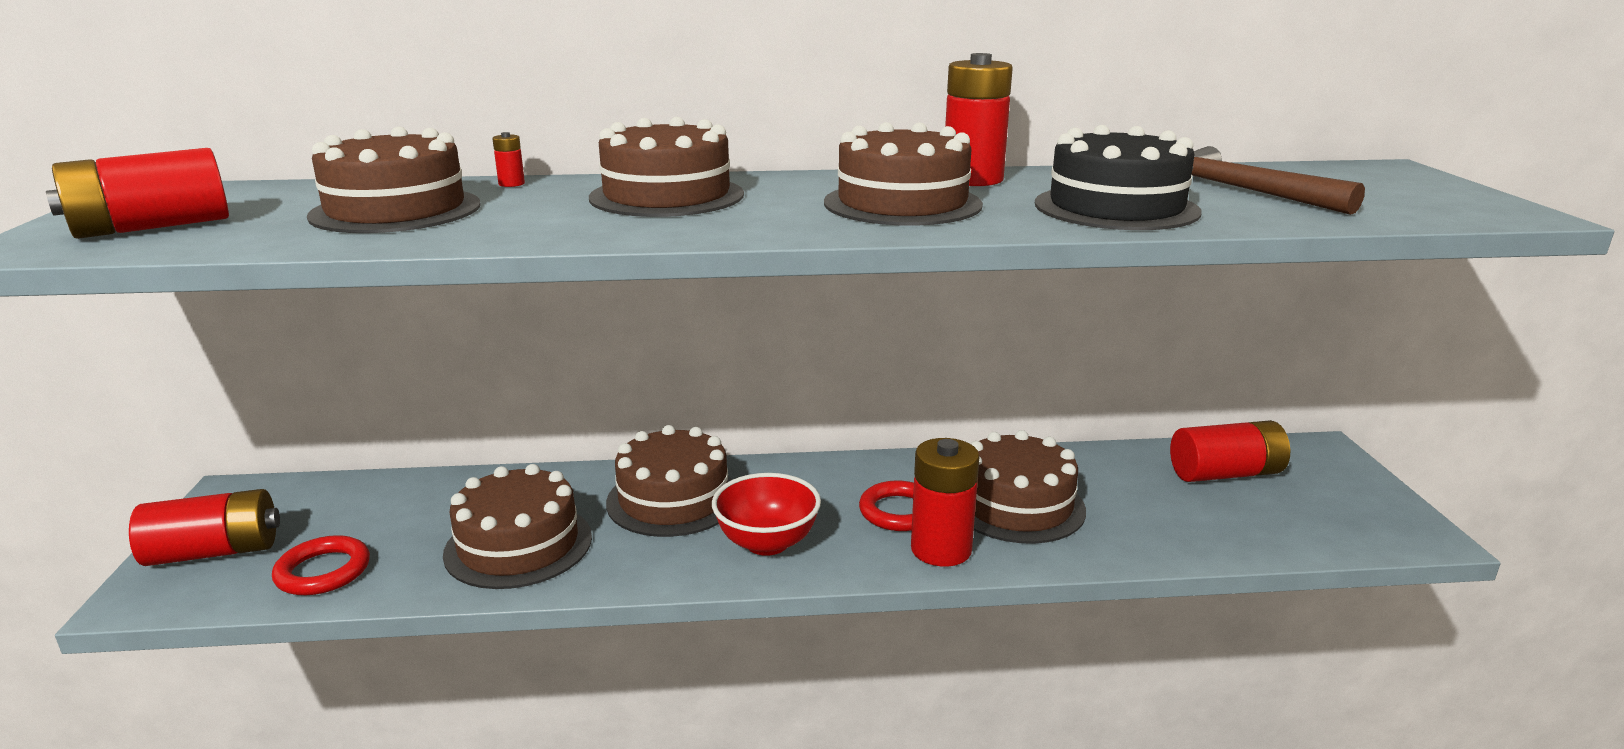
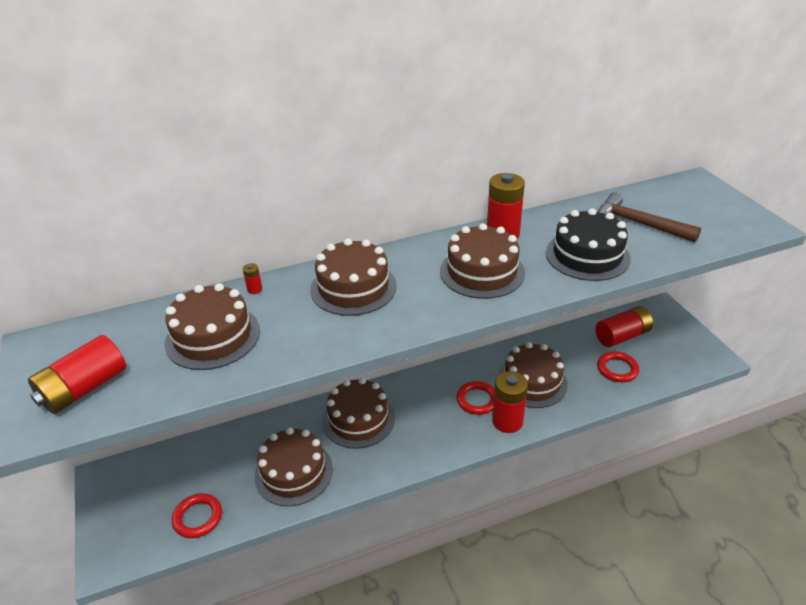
camera: 15 degrees left, 15 degrees up
(214, 552) = (125, 520): red battery -> none
(767, 543) = (421, 438): red bowl -> none
(1197, 516) = (617, 369): none -> red ring

